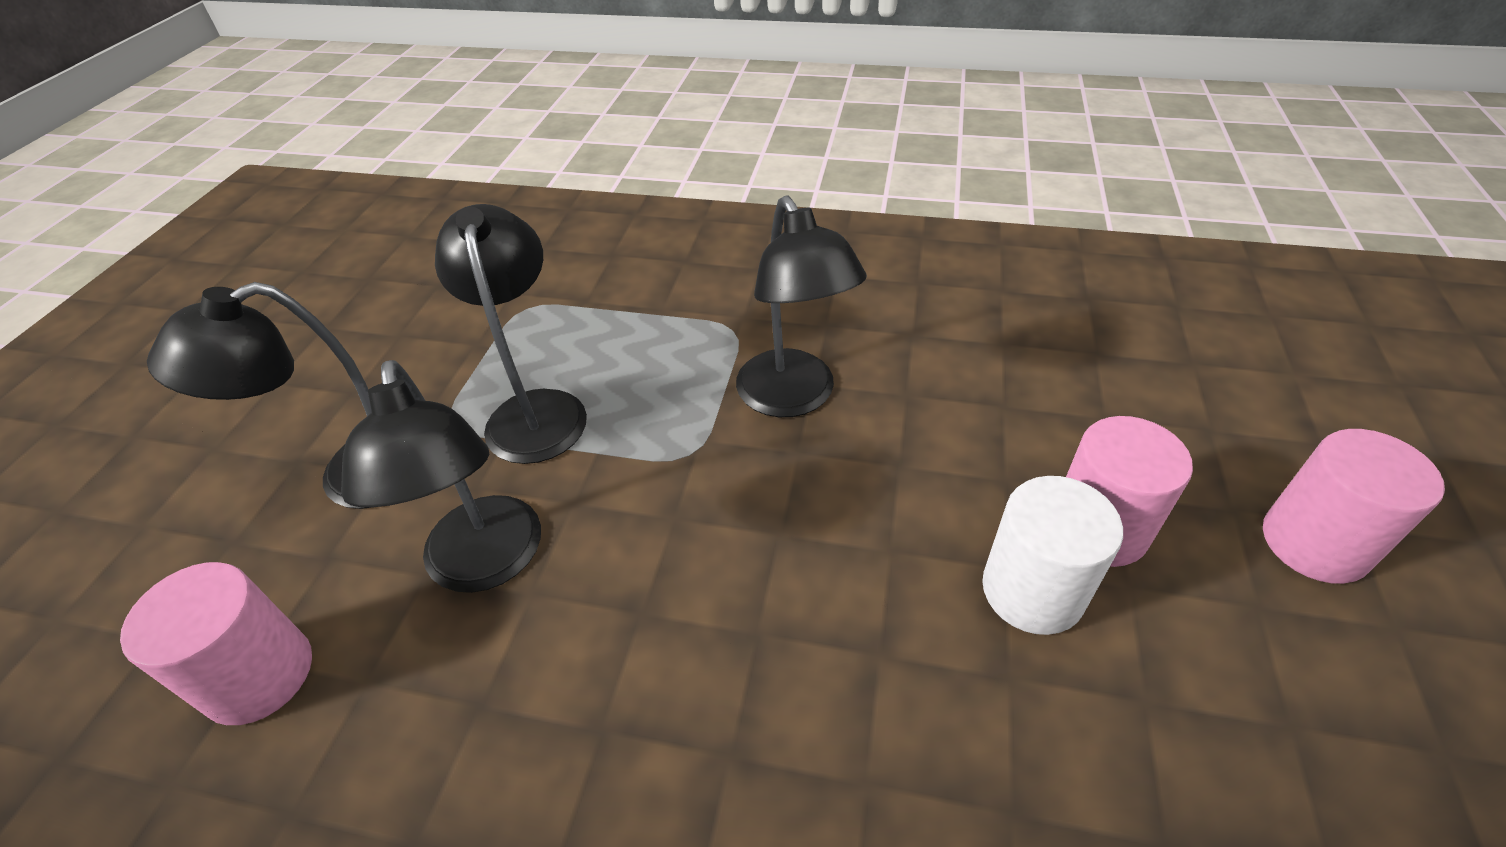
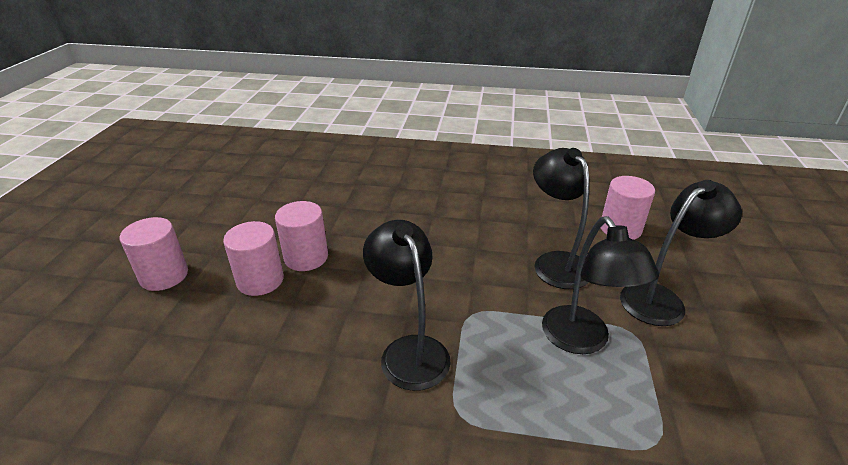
camera: 175 degrees right, 10 degrees down
(1032, 590) = (306, 257): white cylinder -> pink cylinder

